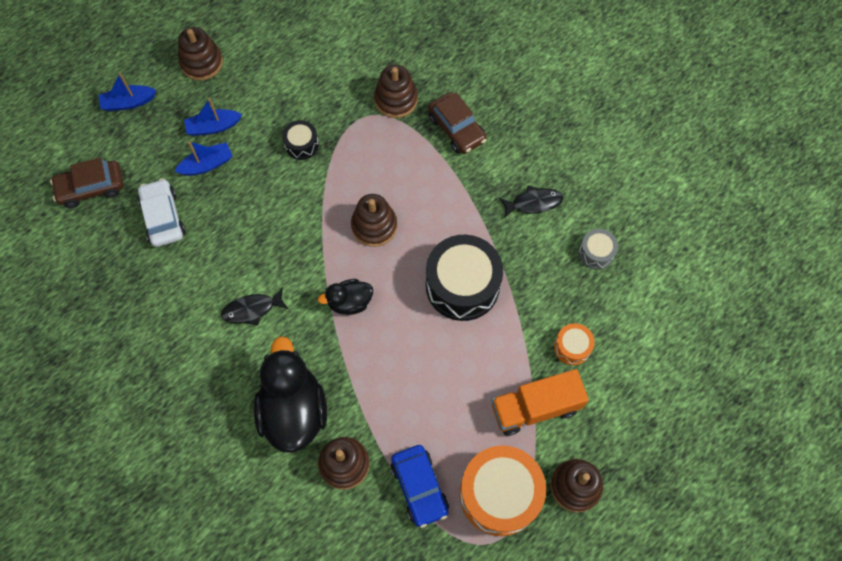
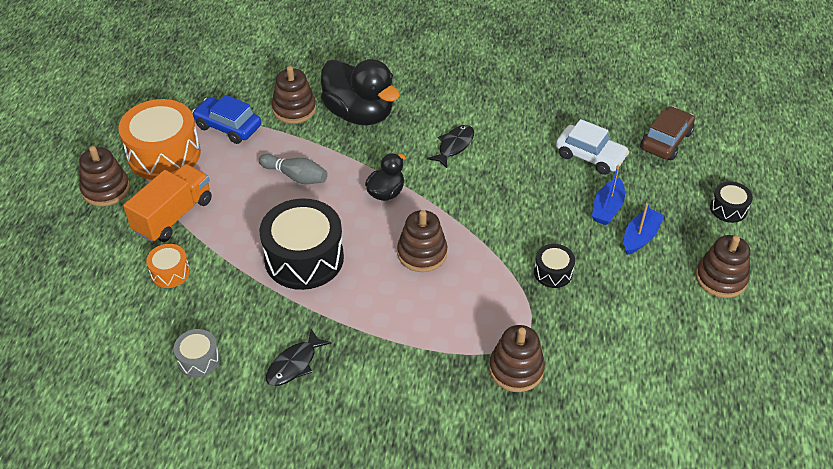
camera: 140 degrees right, 20 degrees down
(128, 102) = (728, 209): blue boat -> black drum
(406, 376) = (295, 176): none -> grey bowling pin
(456, 129) = (430, 382): brown car -> none

